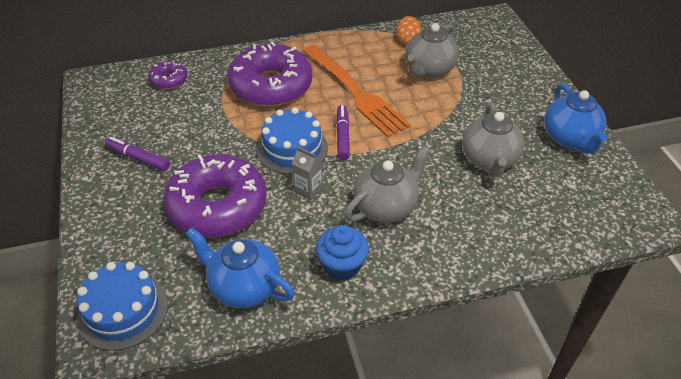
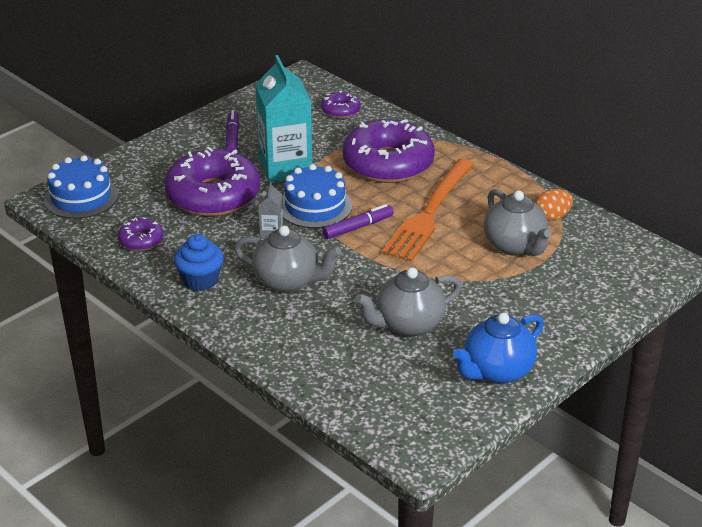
camera: 60 degrees right, 10 degrees down
(219, 143) = (285, 167): none -> turquoise carton
(243, 287) = (141, 240): blue teapot -> purple donut
(429, 70) = (515, 246): grey teapot -> grey teapot turned 120 degrees counterclockwise

